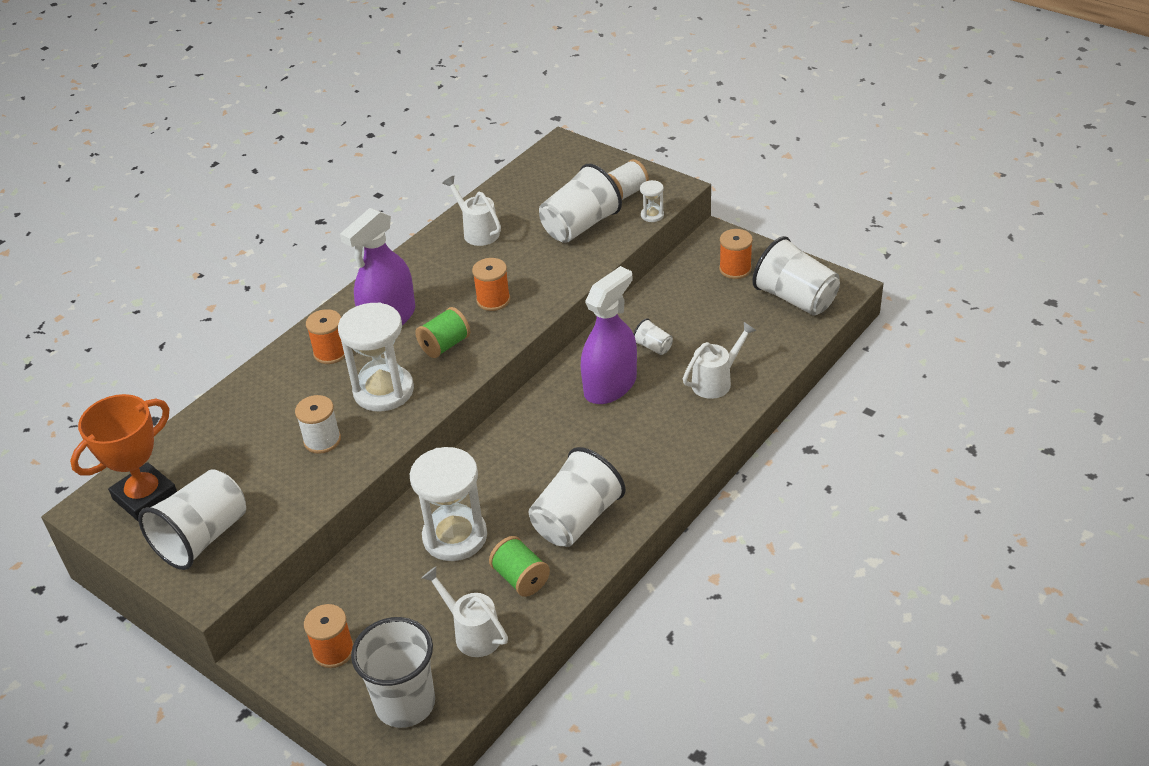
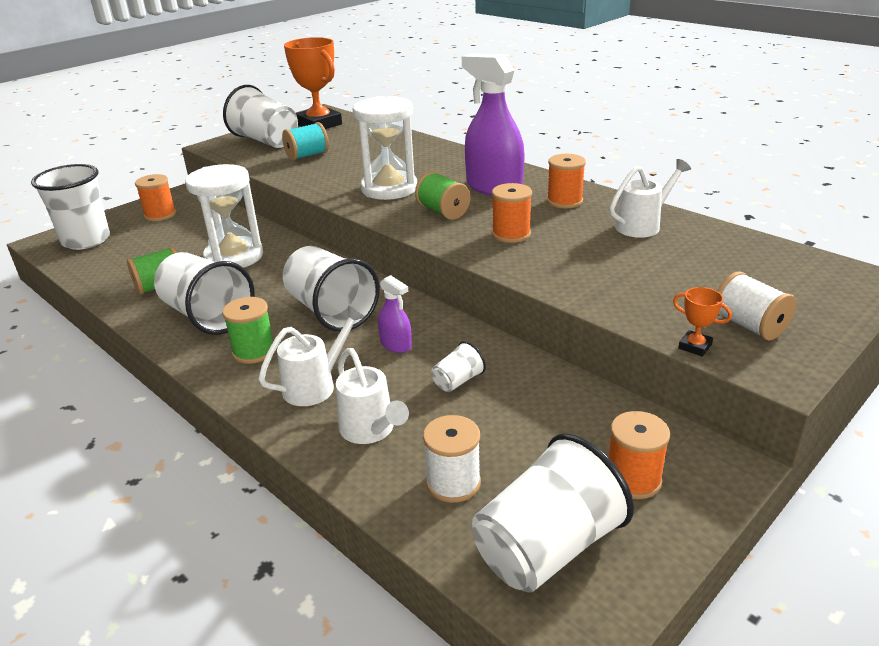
camera: 95 degrees right, 10 degrees down
(269, 480) = (307, 155): none -> turquoise spool
(322, 440) = (340, 169): white spool -> white spool (453, 483)
(331, 352) = (452, 167): orange spool -> orange spool (564, 201)
(472, 633) = (123, 265): white watering can -> white watering can (316, 385)
(580, 226) = (660, 288): white cup -> white cup (331, 311)
(610, 386) = (396, 344): purple spray bottle -> purple spray bottle, size x0.47
(630, 469) = (254, 351): none -> green spool
(652, 215) = (695, 346): white hourglass -> orange trophy

